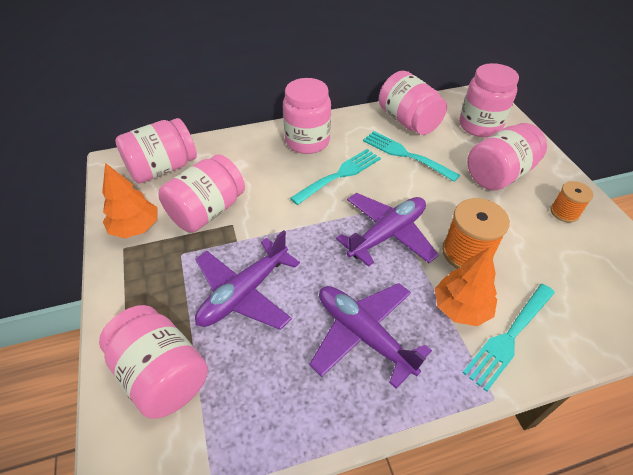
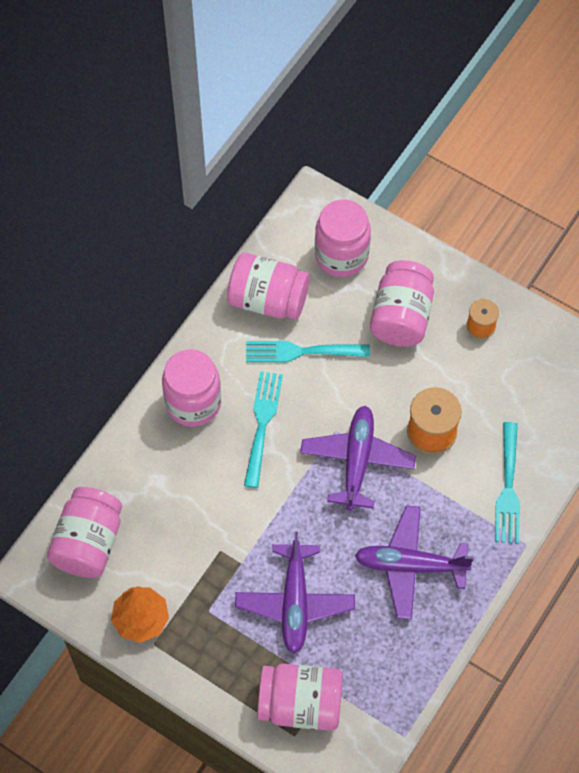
camera: 40 degrees left, 15 degrees up
(207, 211) = (184, 555): pink jar -> none
(461, 308) = (461, 489): orange tree -> none

